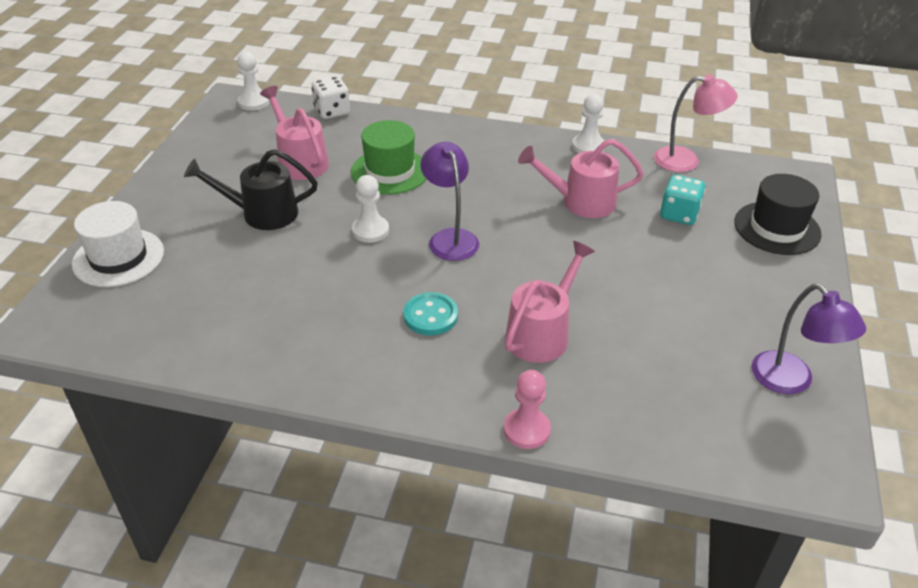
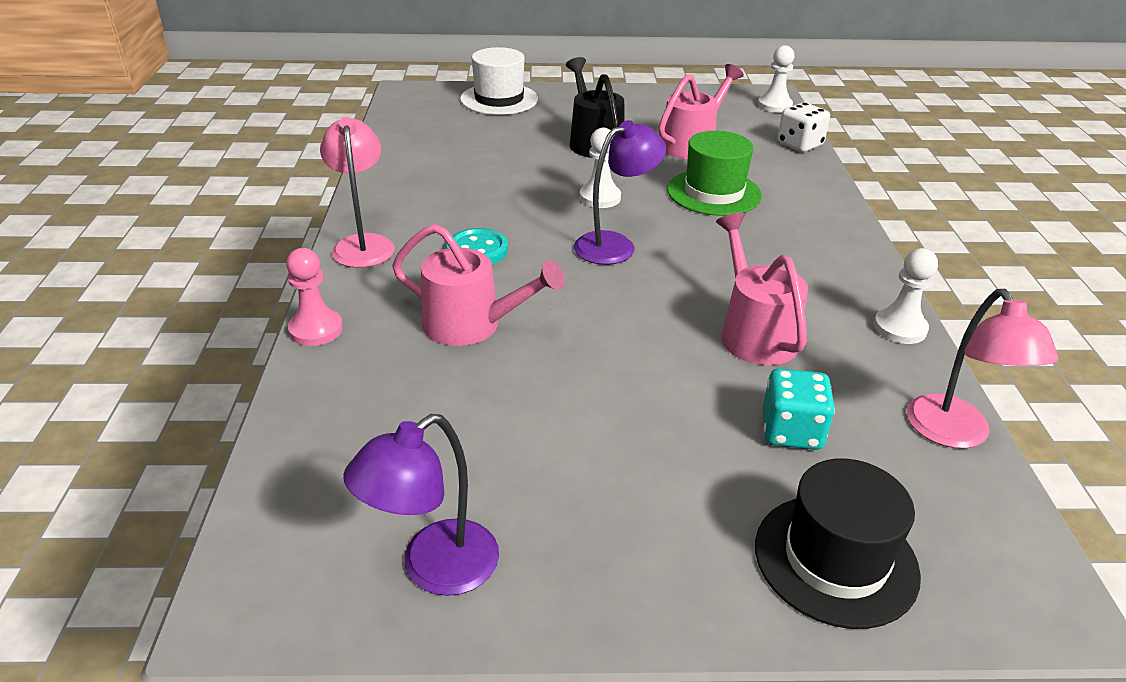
camera: 75 degrees right, 5 degrees down
(392, 390) = (363, 244): none -> pink lamp

